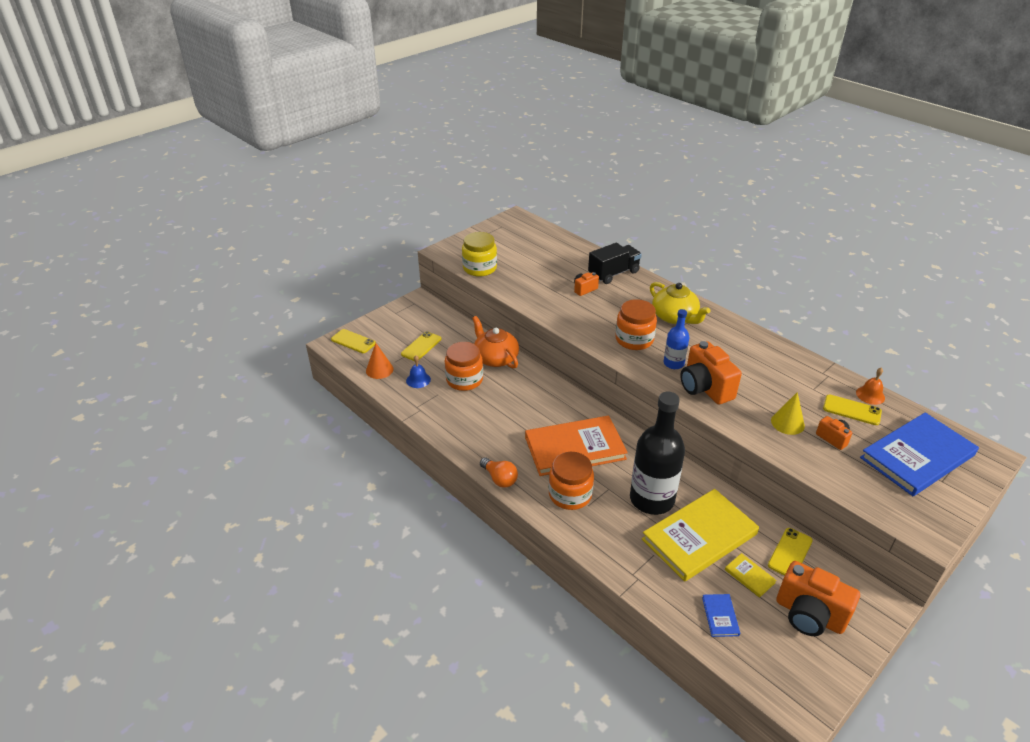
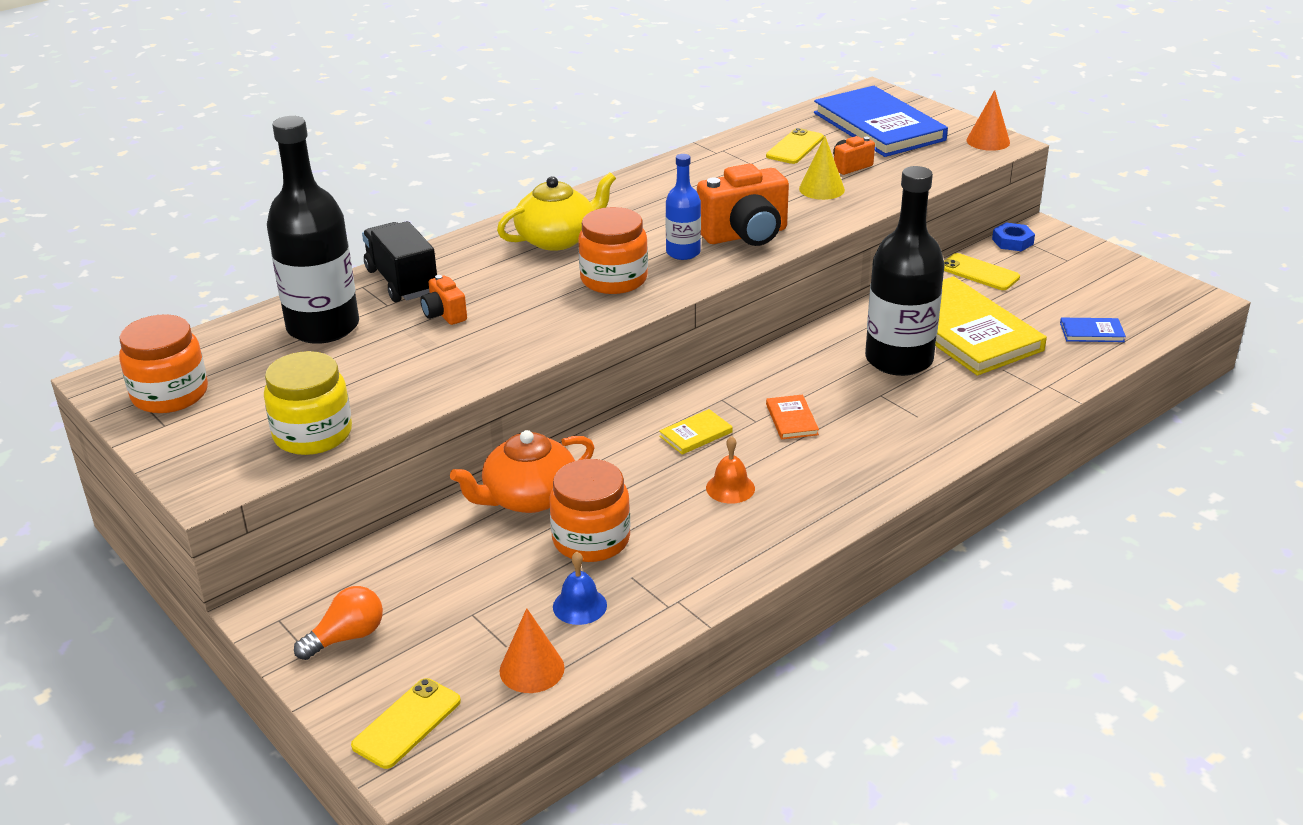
camera: 85 degrees left, 5 degrees down
(421, 346) = (460, 603): yellow phone -> none
(499, 479) = (867, 501): orange light bulb -> orange light bulb (347, 637)
(566, 258) = (323, 327): none -> black bottle
(570, 494) = (897, 431): orange jar -> orange jar (170, 394)
(575, 448) = (791, 419): orange book -> orange book, size x0.41
(749, 576) = (1023, 304): yellow book -> yellow book (695, 434)
(809, 615) = (1071, 275): orange camera -> none
(853, 580) = (1012, 241): none -> blue nut
(870, 395) = (765, 132): orange bell -> orange bell (730, 488)
(927, 524) = (988, 141): none -> orange cone

